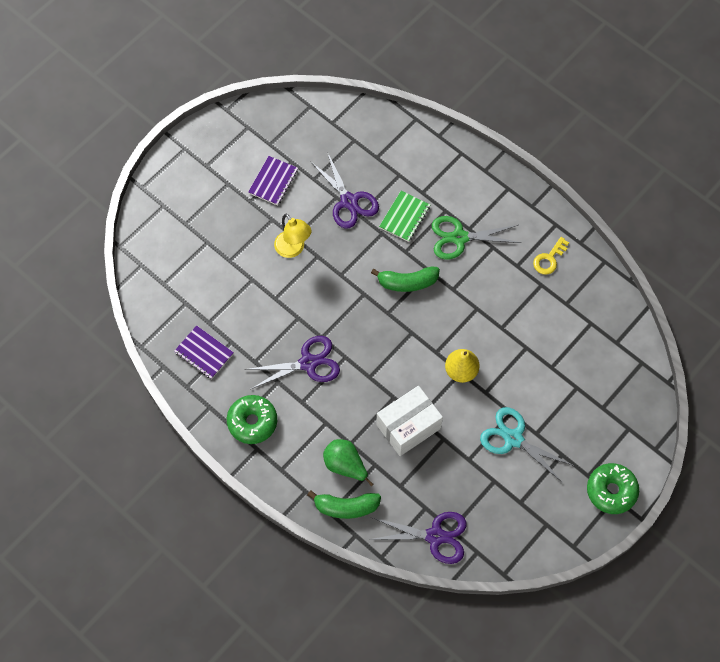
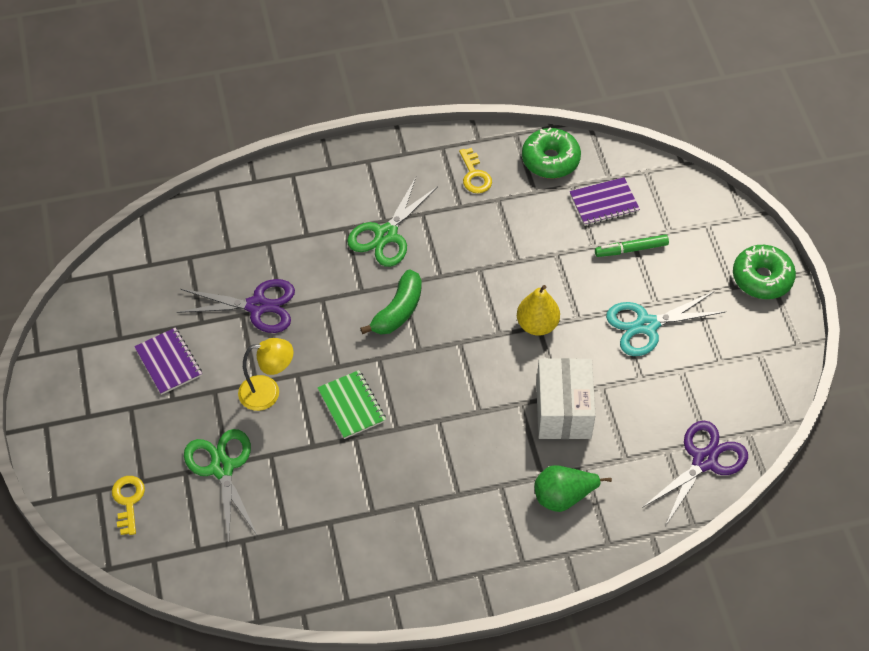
camera: 55 degrees left, 10 degrees down
(168, 226) = (128, 501): none -> yellow key
(204, 353) = (319, 558): purple notebook -> purple notebook (604, 203)
(224, 260) = (222, 468): none -> green scissors
(252, 422) = (443, 558): green donut -> green donut (550, 160)
(308, 363) = (416, 460): purple scissors -> none
(346, 507) = (612, 525): green banana -> none
(404, 217) = (320, 267): green notebook -> green notebook (351, 405)
(567, 392) = (631, 249): none -> green marker

